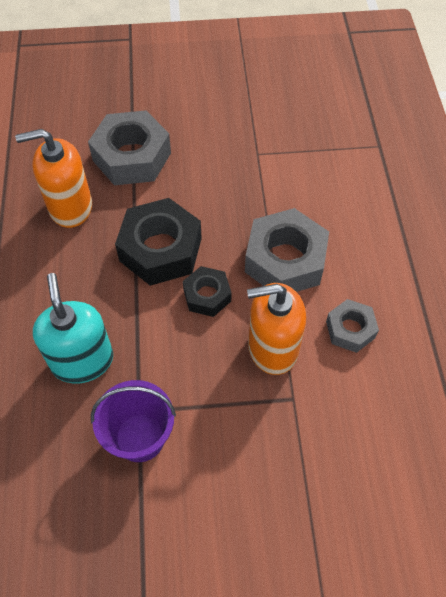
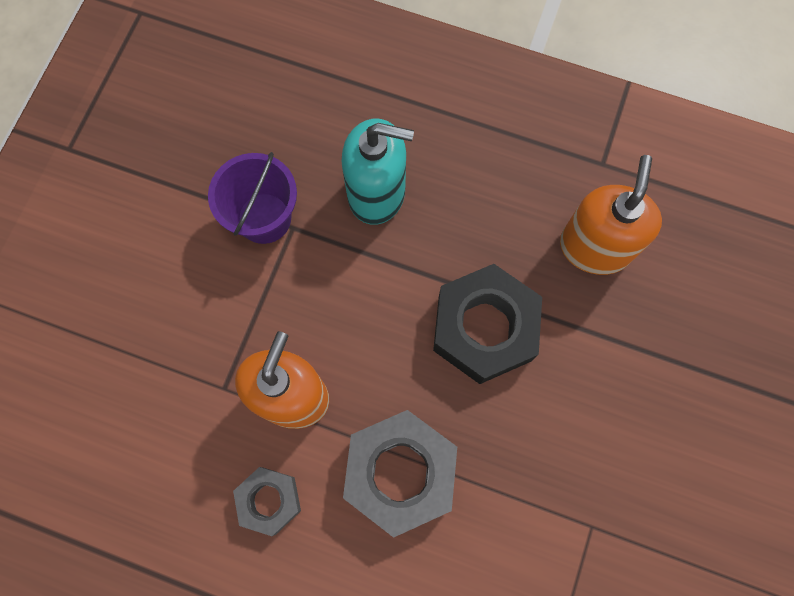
camera: 115 degrees right, 15 degrees up
(132, 157) = (651, 351): grey nut -> none
(207, 295) = (394, 354): black nut -> none

